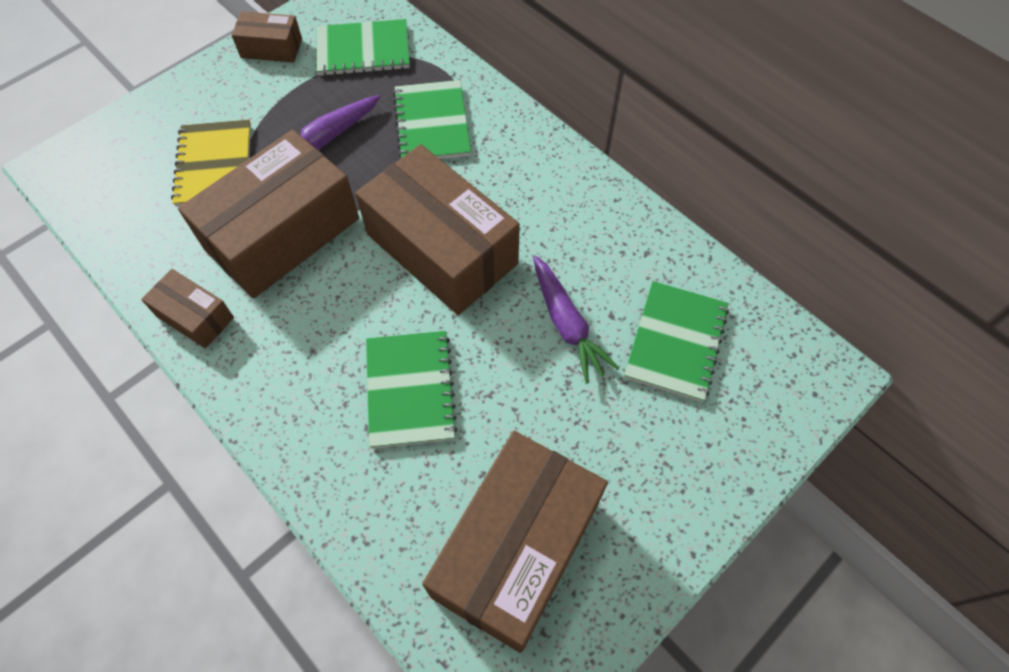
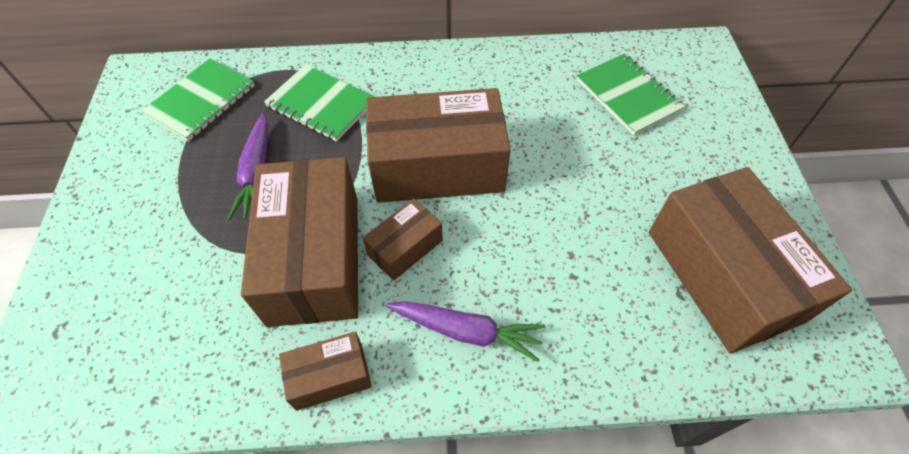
camera: 50 degrees left, 5 degrees down
(214, 165) = (186, 267): yellow notebook -> none
(271, 48) = (117, 154): brown box -> brown box (405, 247)
(410, 390) = (542, 260): green notebook -> none
(566, 324) = (566, 138): purple carrot -> purple carrot (466, 331)

